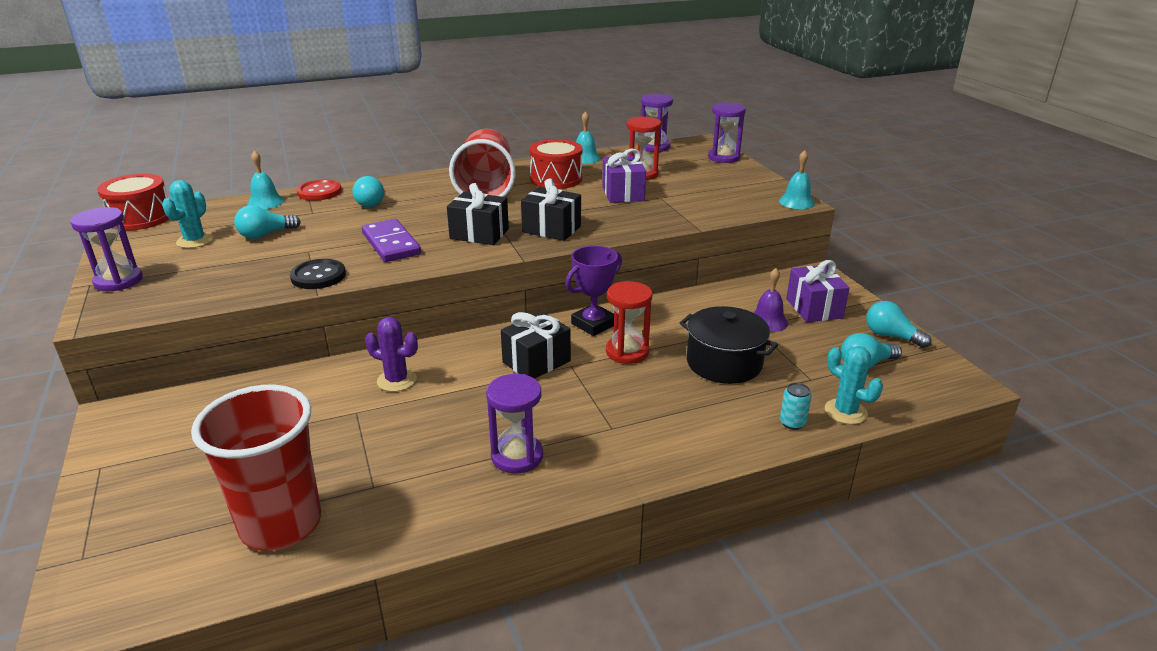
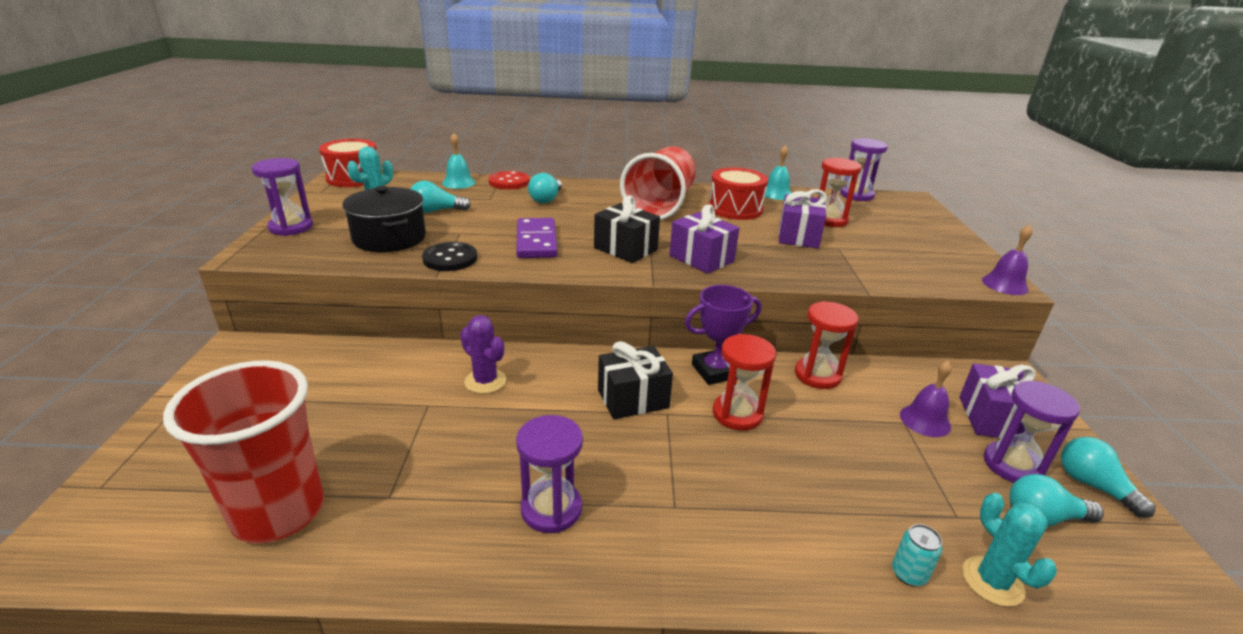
camera: 20 degrees right, 0 degrees up
(551, 229) = (701, 258): black gift -> purple gift
(676, 308) = (817, 375): none -> red hourglass
(724, 157) = (932, 219): purple hourglass -> purple hourglass (1012, 465)
(724, 363) = (848, 460): black pot -> black pot (389, 238)
(796, 202) = (1004, 284): turquoise bell -> purple bell

